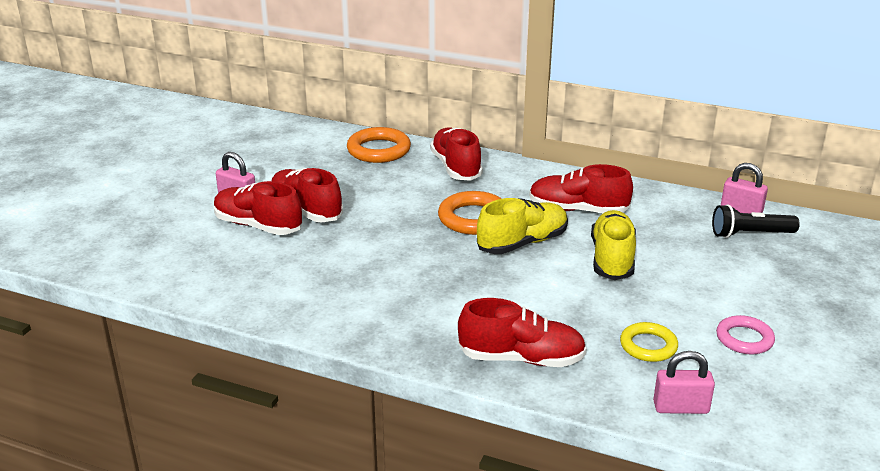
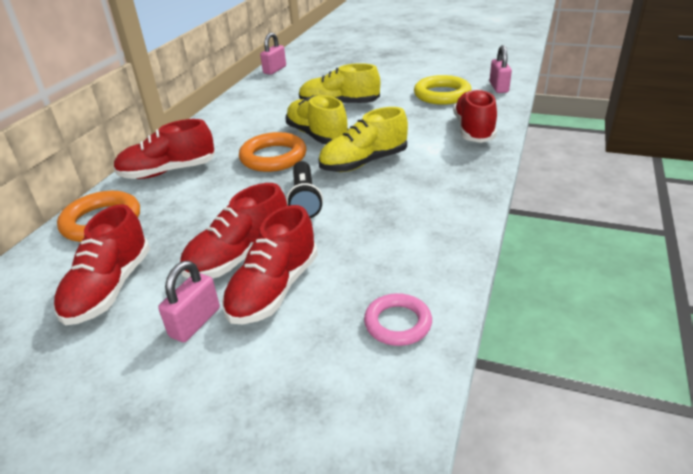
camera: 90 degrees left, 5 degrees up
(448, 271) = (364, 163): none -> yellow shoe
(577, 210) = (266, 117): red shoe -> red shoe (110, 288)
(648, 346) = (442, 95): yellow ring -> yellow ring, size x1.54
(744, 339) = (424, 73): pink ring -> pink ring (397, 323)
(750, 234) = (306, 68): black flashlight -> black flashlight (304, 199)

